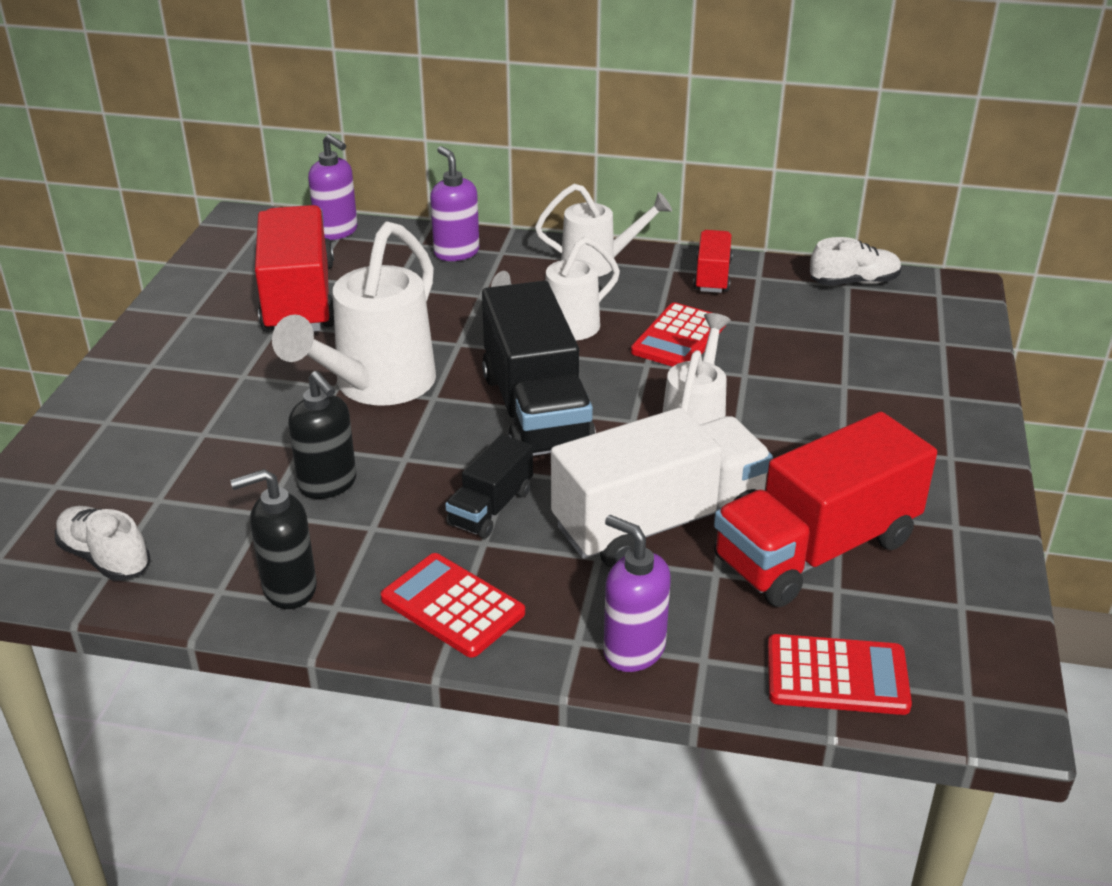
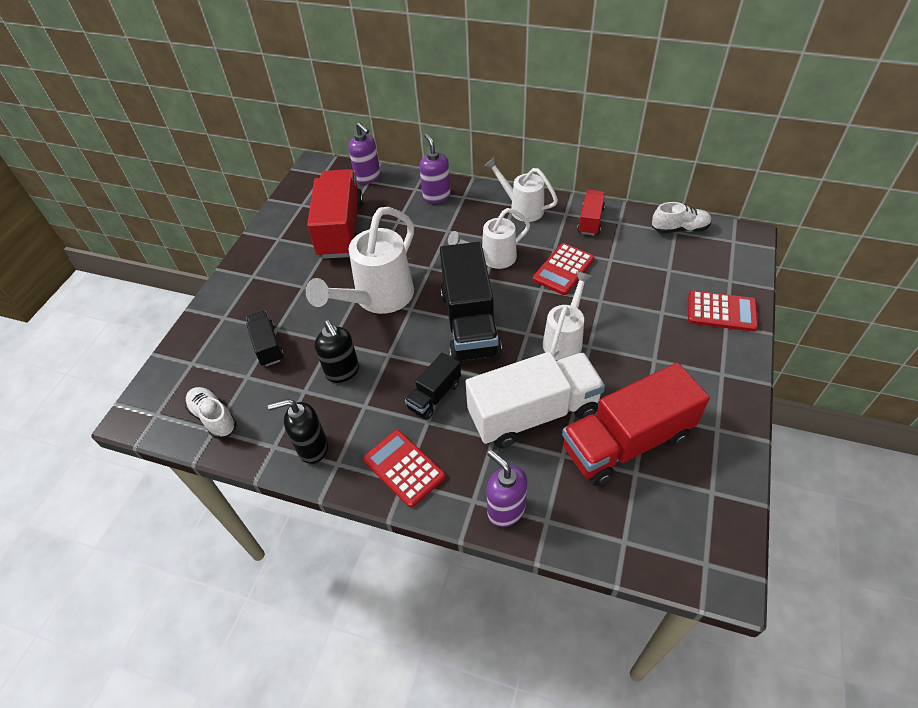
camera: 10 degrees right, 15 degrees up
(190, 456) = (267, 346): none -> black truck
(598, 264) = (521, 208): white watering can -> white watering can turned 150 degrees counterclockwise
(837, 676) = (626, 540): red calculator -> red calculator (721, 311)

